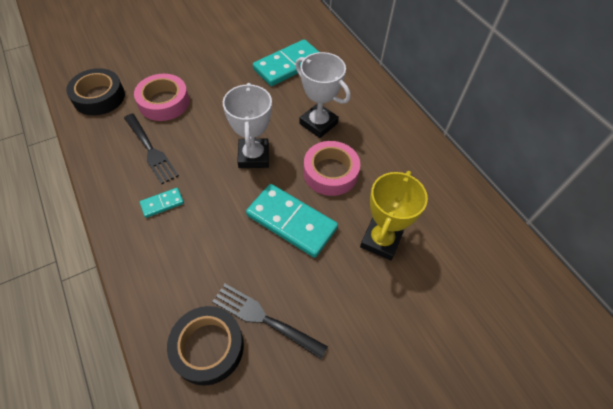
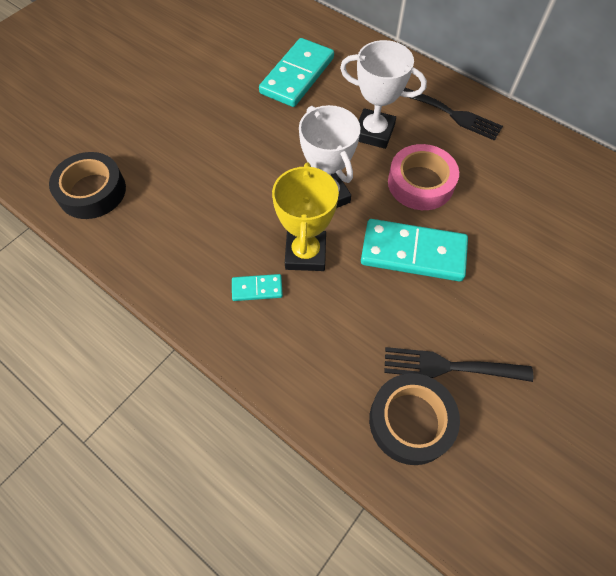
camera: 20 degrees left, 5 degrees up
(150, 150) = (201, 232): black fork -> black fork (451, 114)
(162, 203) = (257, 288): turquoise domino -> turquoise domino turned 45 degrees clockwise
(164, 102) = (178, 170): pink tape -> none
(381, 240) = (515, 236): yellow trophy -> yellow trophy (305, 253)

